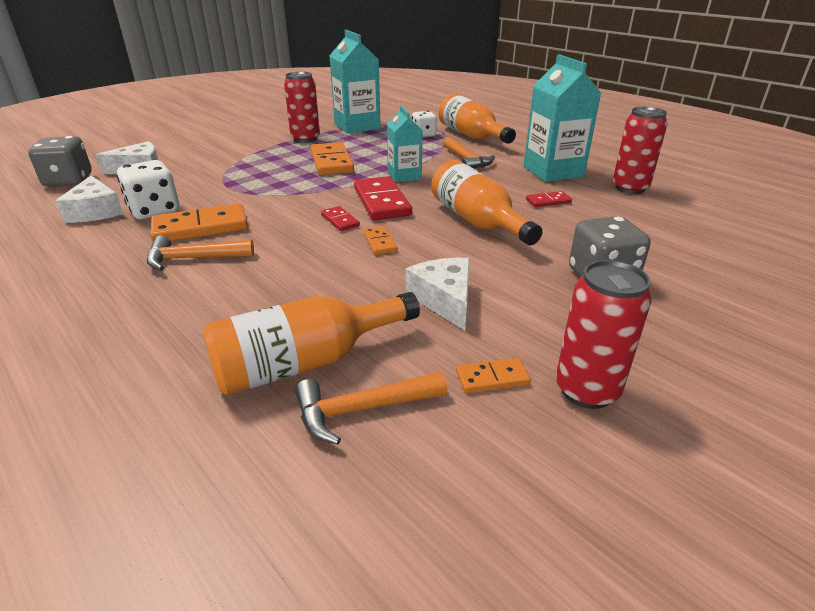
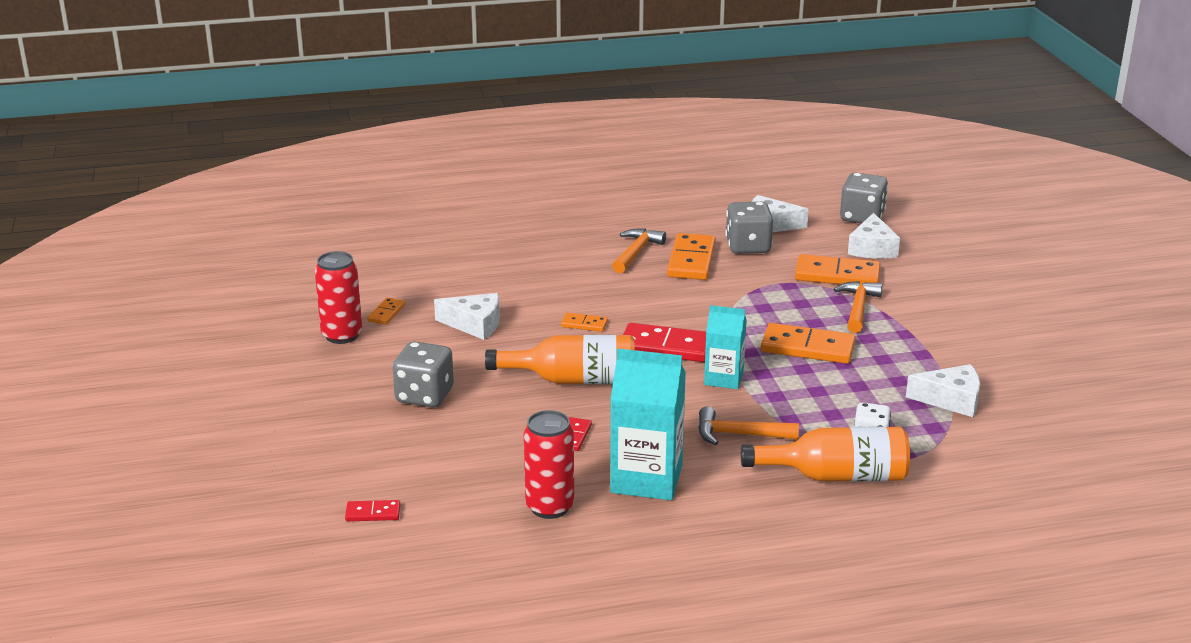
camera: 120 degrees right, 5 degrees down
(154, 210) = (748, 247): white dice -> grey dice
(200, 171) = (837, 275): none -> orange domino
(305, 139) = (913, 350): red can -> none
(305, 362) = (467, 267): orange bottle -> none
(340, 220) = (644, 318): red domino -> red domino (373, 513)
(357, 126) = (951, 400): turquoise carton -> white cheese
(362, 409) = (412, 273): orange hammer -> orange hammer (858, 308)

